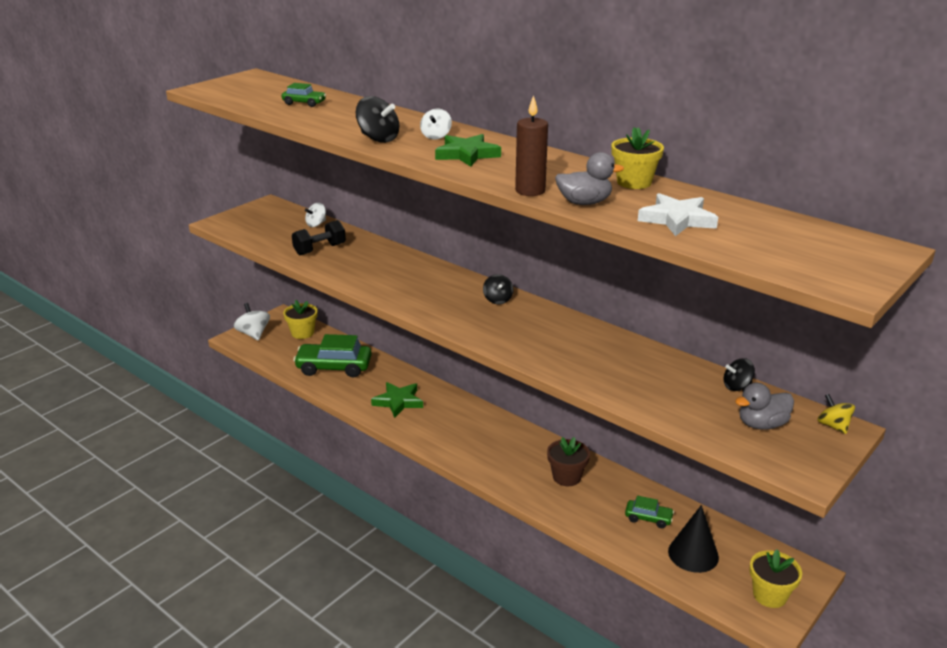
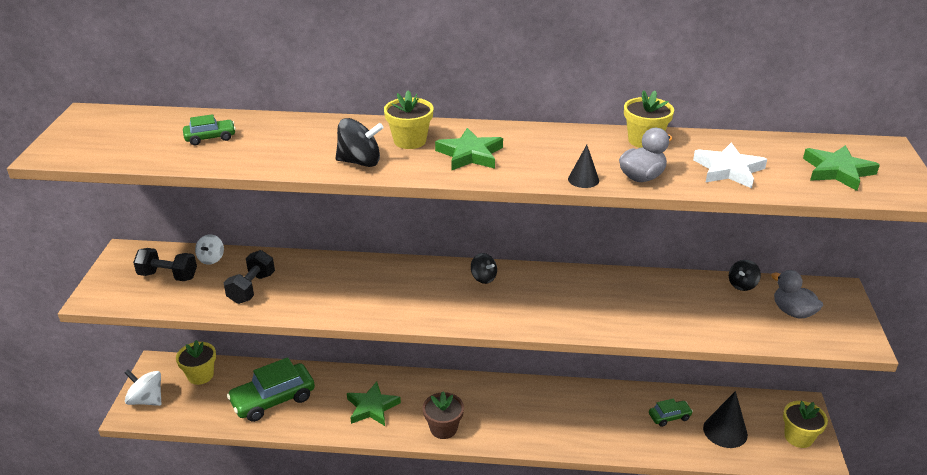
camera: 35 degrees left, 5 degrees up
(276, 225) = (168, 276): none -> black dumbbell
(436, 136) = (410, 141): white spinning top -> yellow flower pot
(530, 191) = (583, 179): brown candle -> black cone
(566, 477) = (580, 411): brown flower pot -> brown flower pot (443, 428)
(761, 424) = (792, 312): grey duck -> grey duck turned 105 degrees clockwise
(793, 250) = (837, 171): none -> green star
(833, 426) = (832, 291): yellow spinning top -> none

